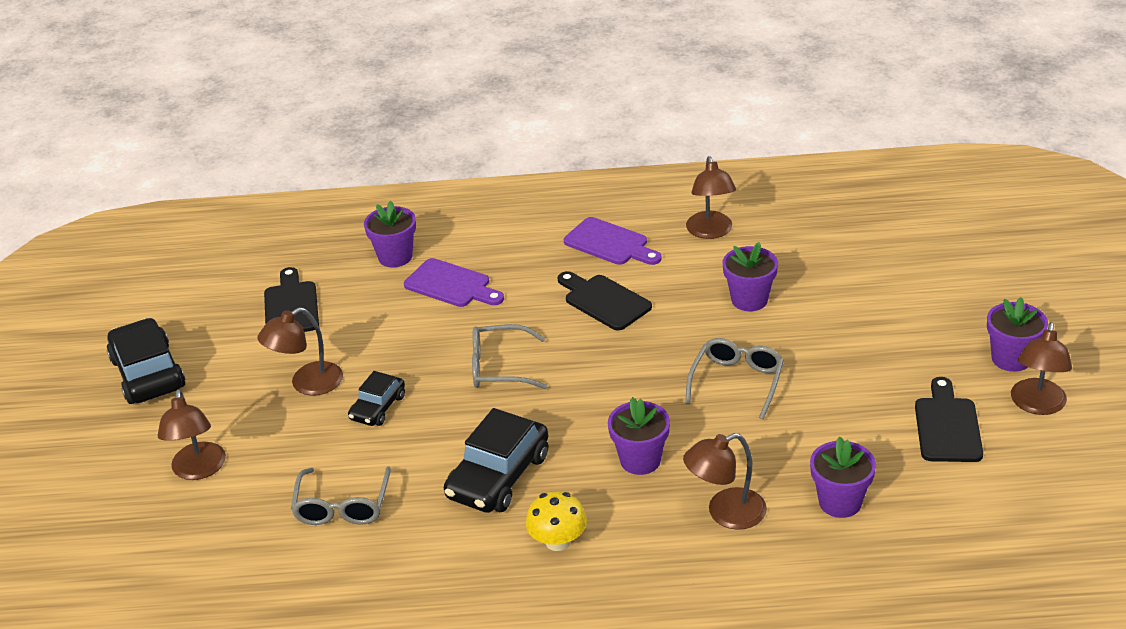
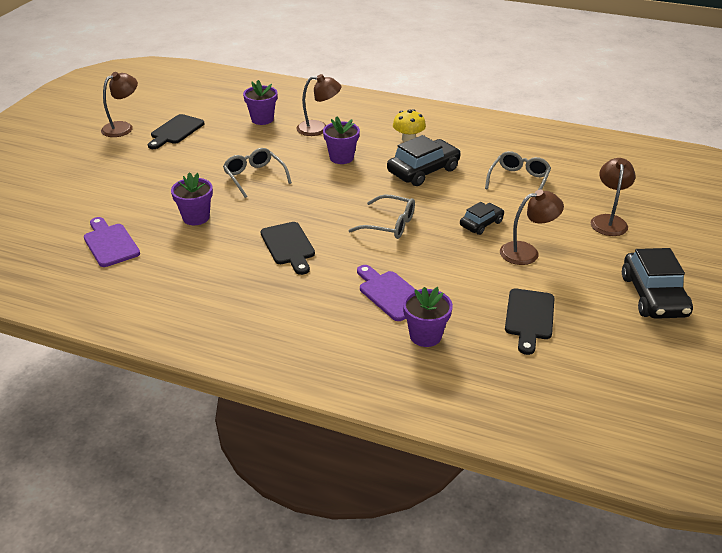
camera: 160 degrees left, 0 degrees up
(610, 243) = (246, 289): purple cutting board -> purple cutting board (110, 243)
(711, 232) = (165, 273): brown lamp -> none
(737, 382) = (254, 177): grey glasses -> grey glasses turned 105 degrees clockwise
(1011, 359) = (102, 147): purple flower pot -> none

